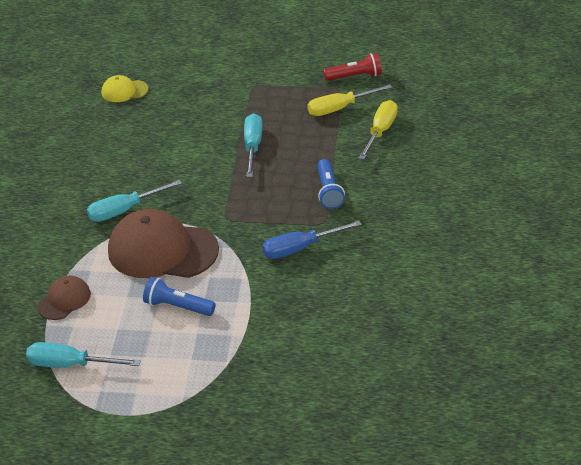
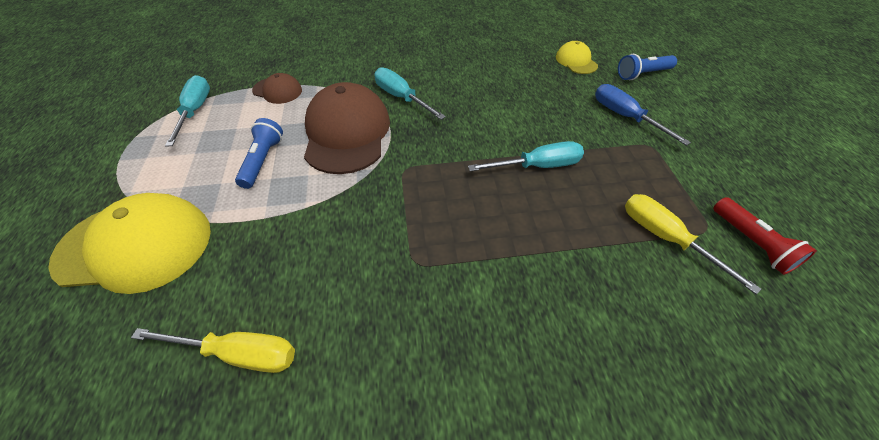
camera: 75 degrees right, 10 degrees up
(253, 380) = (135, 245): none -> yellow cap
(300, 248) = (361, 248): blue screwdriver -> blue screwdriver (625, 117)
(328, 191) = (481, 258): blue flashlight -> blue flashlight (642, 74)
(380, 132) = (643, 300): yellow screwdriver -> yellow screwdriver (238, 353)

